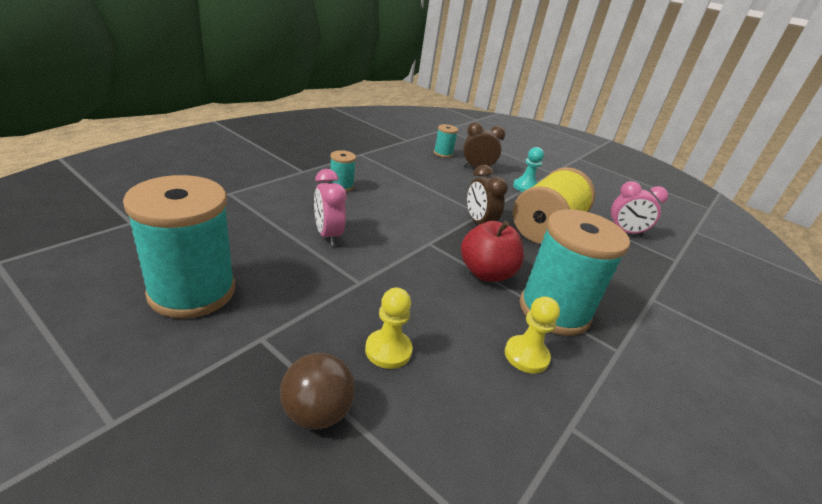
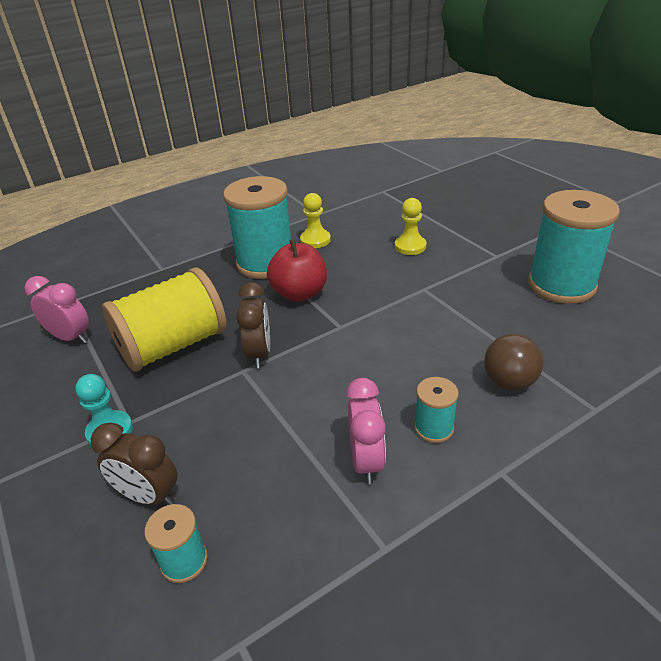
camera: 155 degrees left, 5 degrees up
(317, 412) = (456, 225): brown ball -> brown ball (509, 382)
(328, 235) = (453, 337): pink clock -> pink clock (366, 461)

